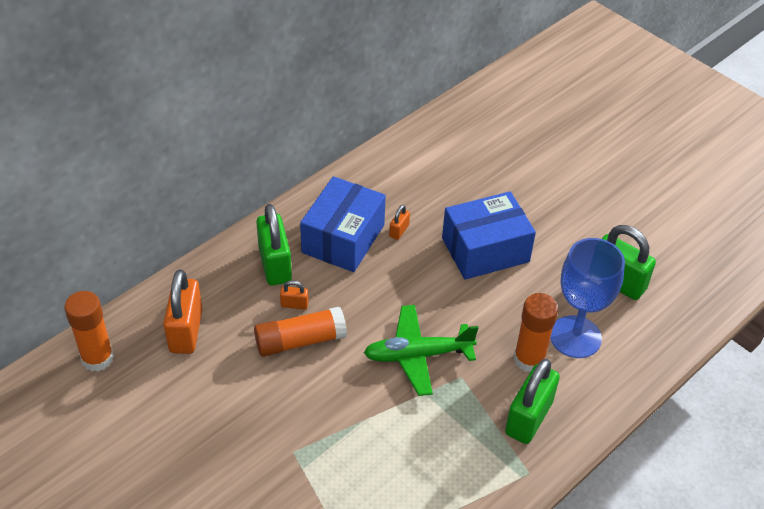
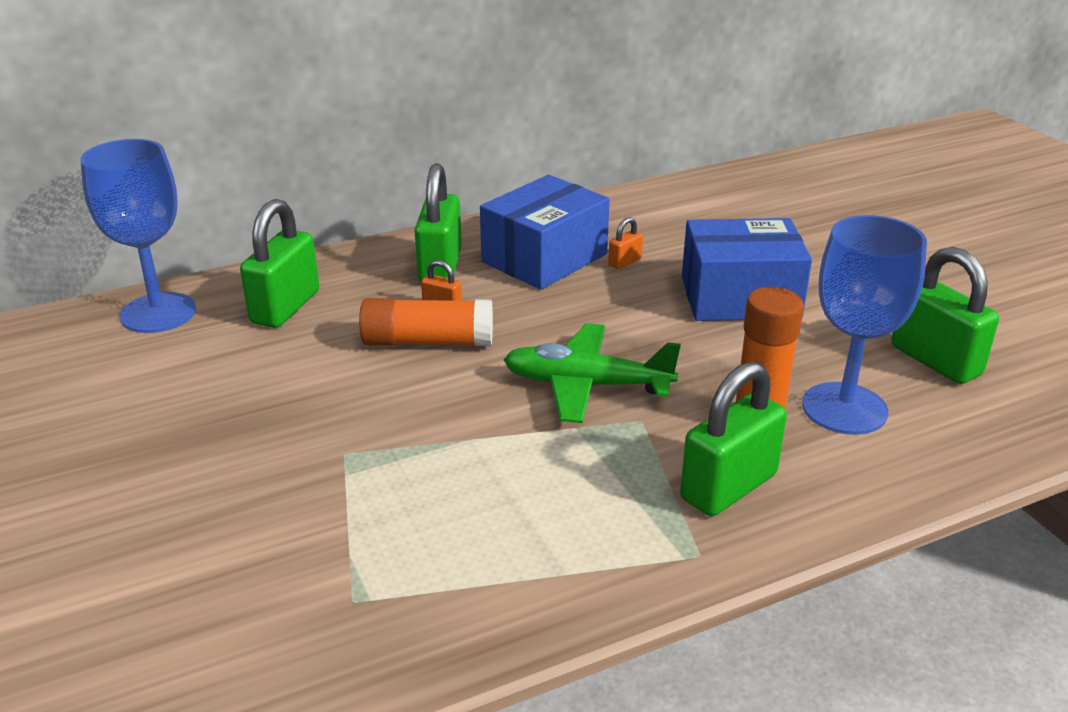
camera: 20 degrees right, 15 degrees down
(97, 358) = (158, 313): orange glue stick -> blue goblet
(186, 331) = (285, 307): orange padlock -> green padlock

